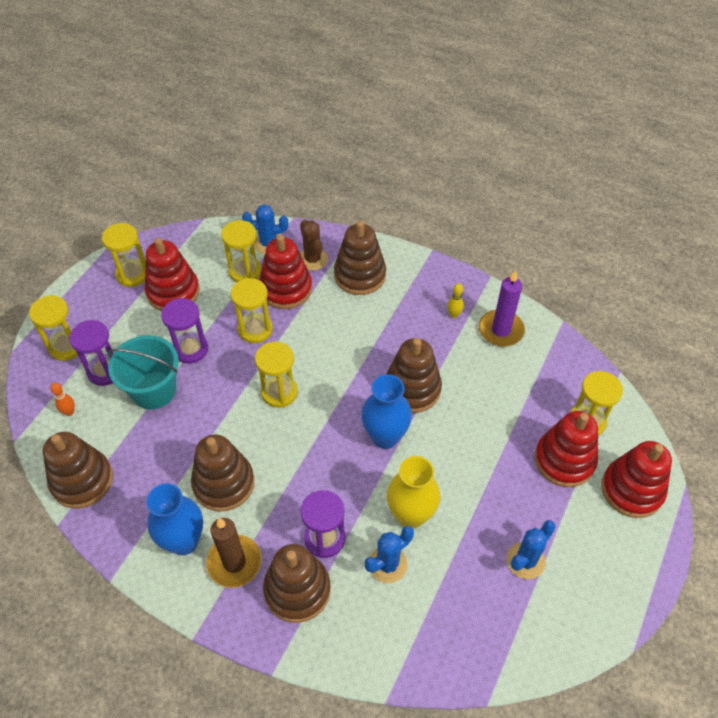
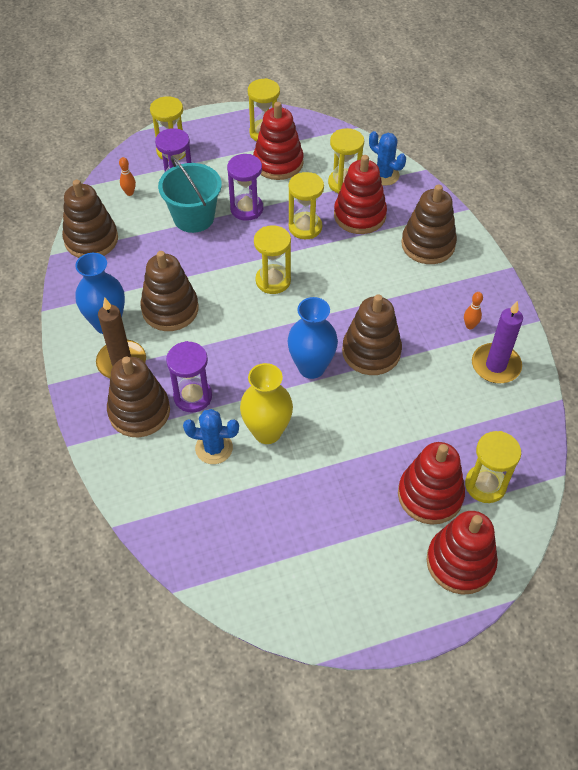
camera: 45 degrees right, 0 degrees up
(312, 259) = (404, 208): brown cactus -> none
(454, 315) = (470, 326): yellow bowling pin -> orange bowling pin
(525, 560) = (312, 532): blue cactus -> none

